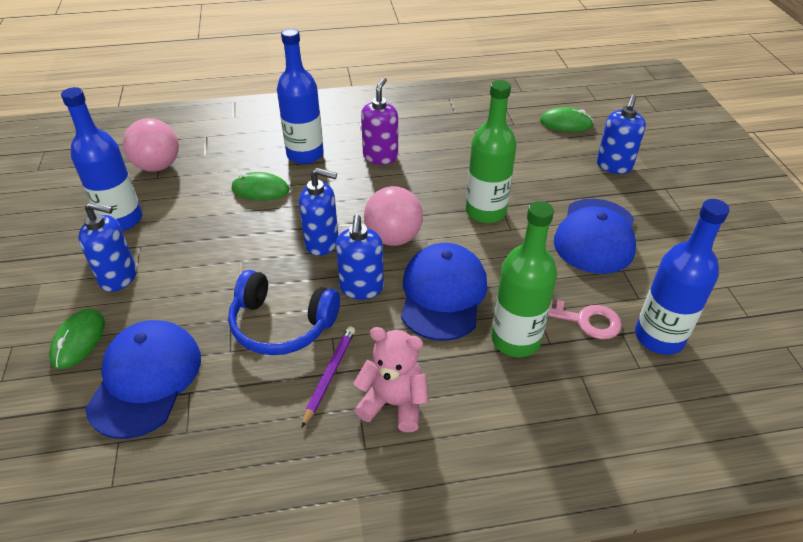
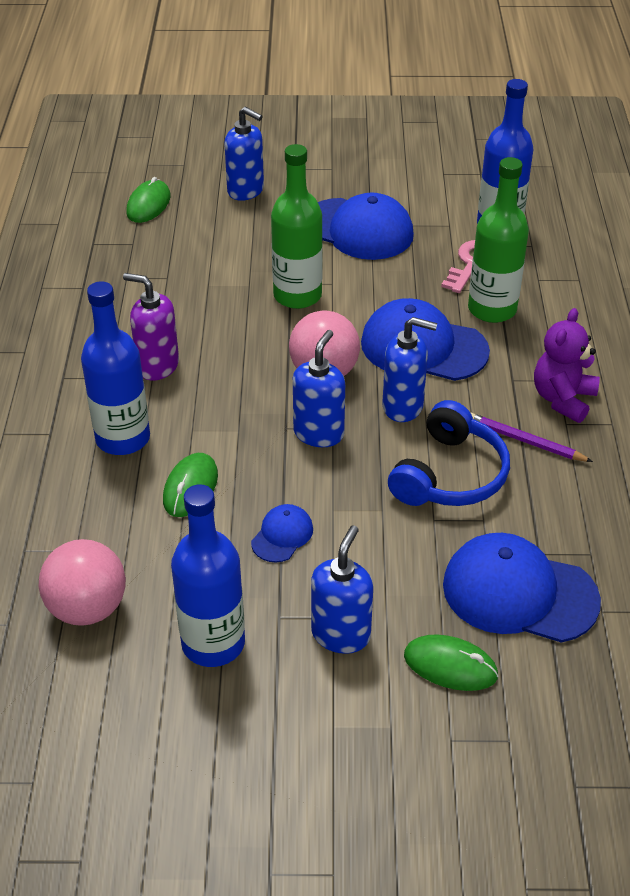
camera: 80 degrees left, 0 degrees up
(215, 237) = (282, 535): none -> blue cap
(394, 403) = (563, 399): pink teddy bear -> purple teddy bear

